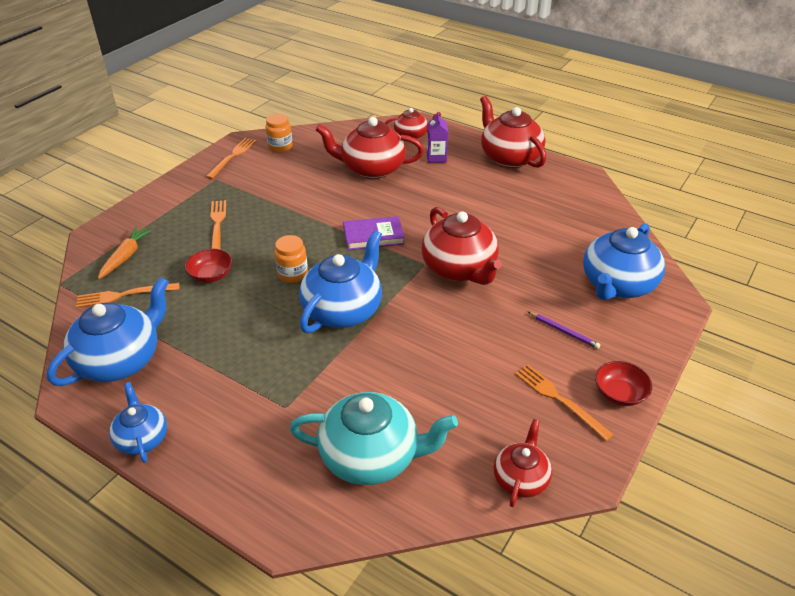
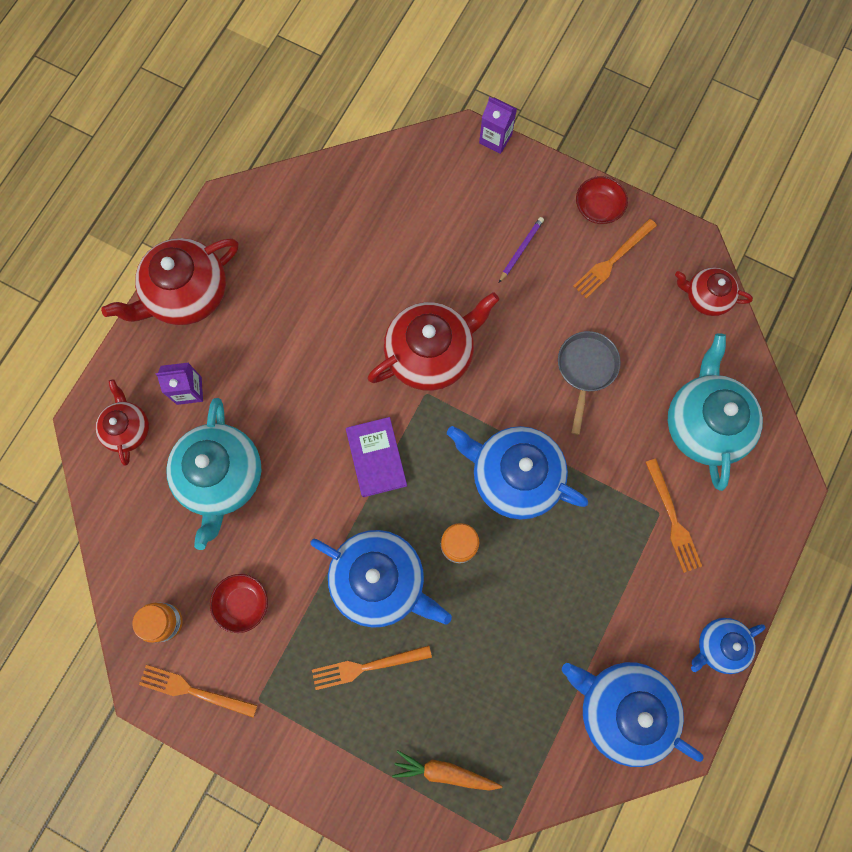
camera: 95 degrees left, 35 degrees up
(124, 295) = (517, 745): orange fork -> orange fork (672, 519)
(211, 275) = (470, 645): red bowl -> red bowl (243, 603)
(371, 169) = (221, 477): red teapot -> turquoise teapot
(439, 366) = (585, 370): none -> grey pan
(617, 285) = (443, 191): blue teapot -> blue teapot (380, 580)
(682, 323) = (495, 139): none -> purple carton

